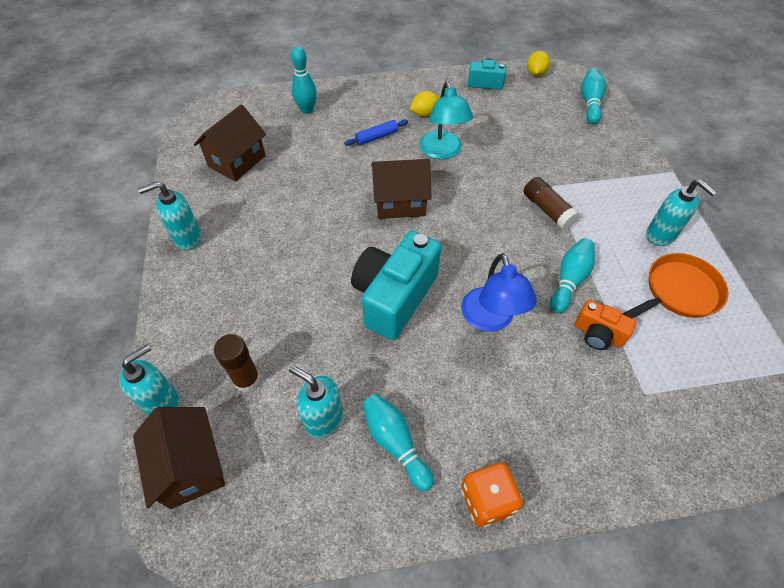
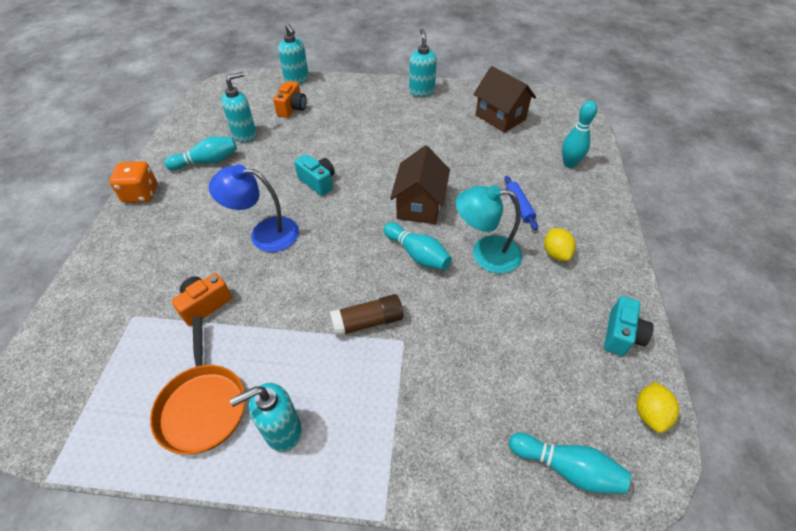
camera: 105 degrees right, 5 degrees down
(190, 467) = (252, 87): brown house -> none
(247, 379) = (292, 108): brown glue stick -> orange camera
(394, 297) = (318, 182): turquoise camera -> turquoise camera, size x0.51
(535, 73) = (649, 414): yellow lemon -> yellow lemon turned 75 degrees clockwise
(569, 280) = (271, 305): turquoise bowling pin -> turquoise bowling pin (417, 254)

